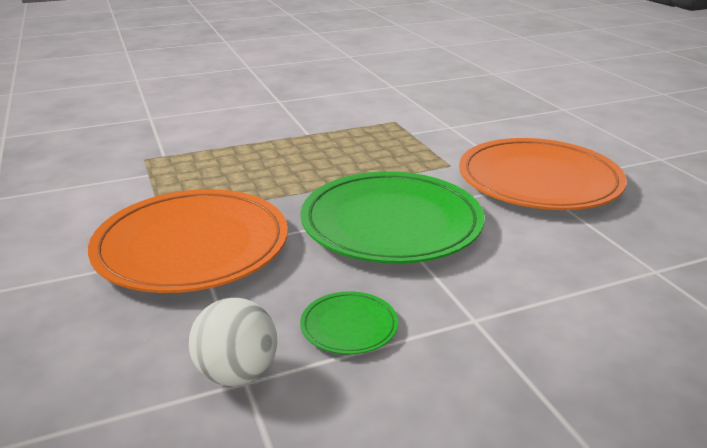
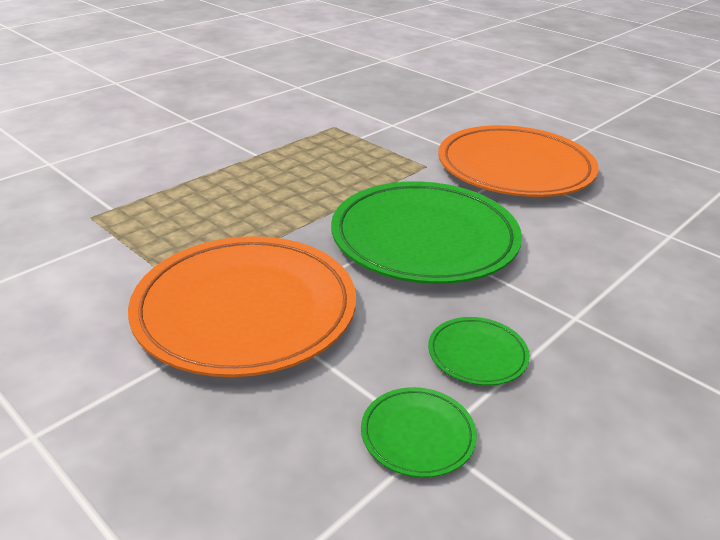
camera: 25 degrees left, 5 degrees up
(237, 373) = (417, 434): white ball -> green plate

